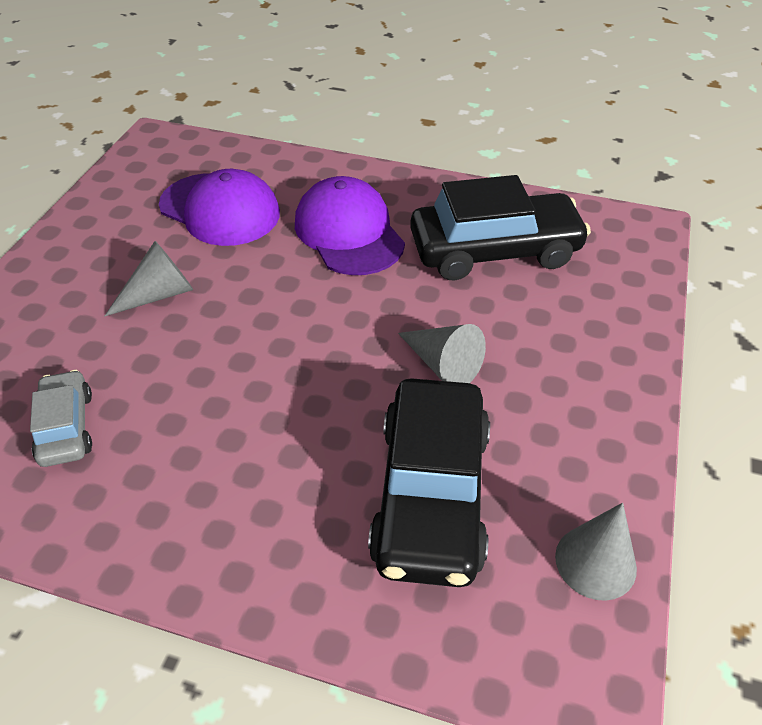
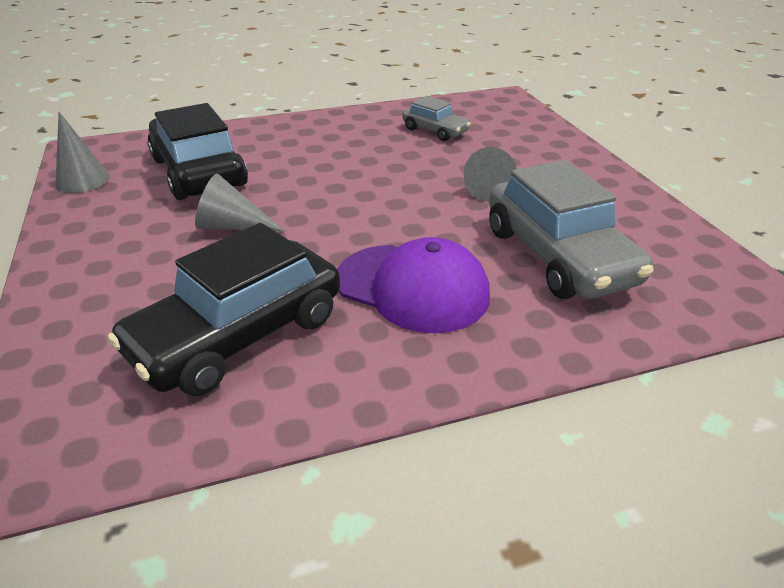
camera: 145 degrees right, 10 degrees down
(220, 210) = (558, 256): purple cap -> grey car

